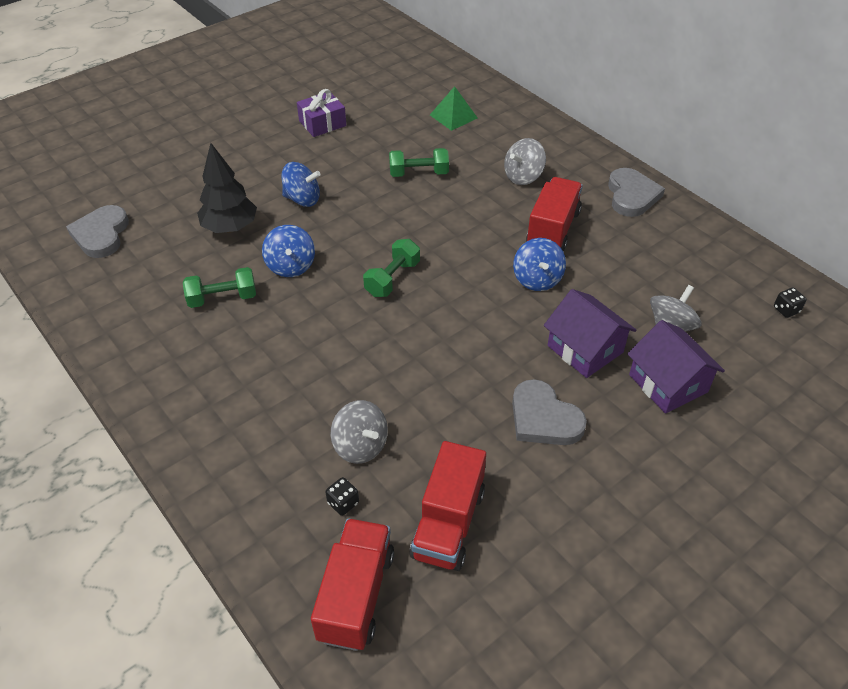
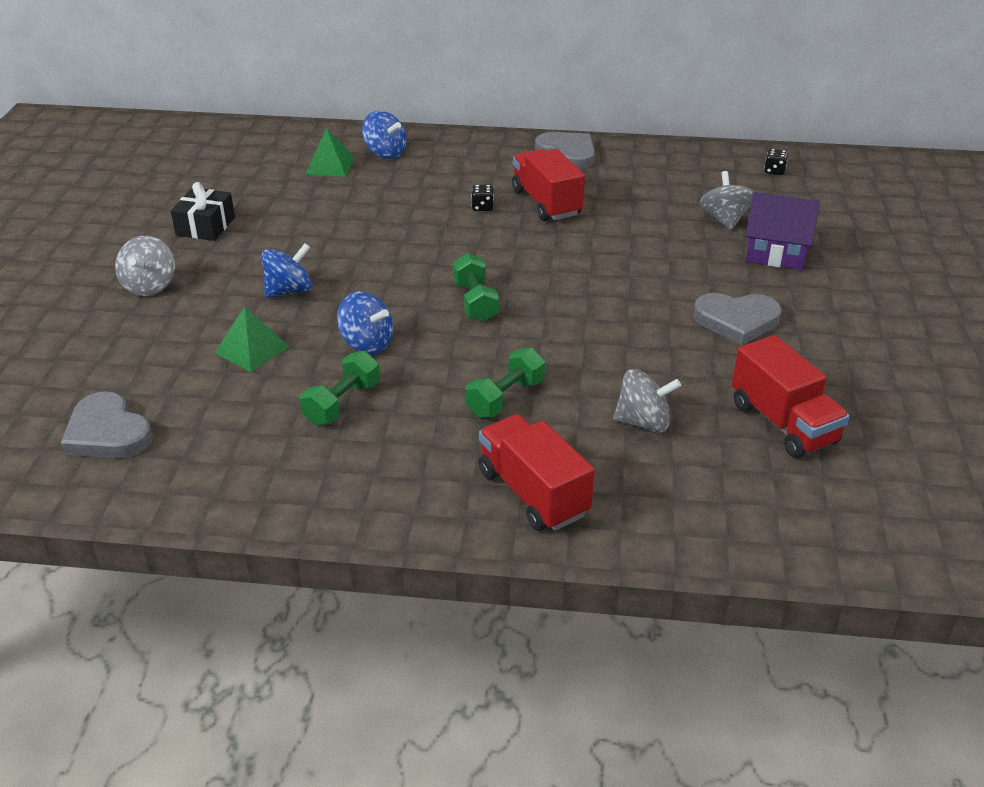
camera: 45 degrees left, 10 degrees down
(230, 227) = (251, 349): black tree -> green pyramid
(322, 123) = (205, 226): purple gift -> black gift
(343, 503) = (694, 465): black dice -> black dice (482, 207)
(356, 595) = (800, 510): red truck -> red truck (533, 493)
(419, 173) = (369, 219): green dumbbell -> green dumbbell (505, 398)
(523, 176) = (464, 180): grey spinning top -> grey spinning top (149, 286)
(537, 279) = (589, 240): blue spinning top -> blue spinning top (385, 153)
(585, 349) = (693, 264): purple house -> none

